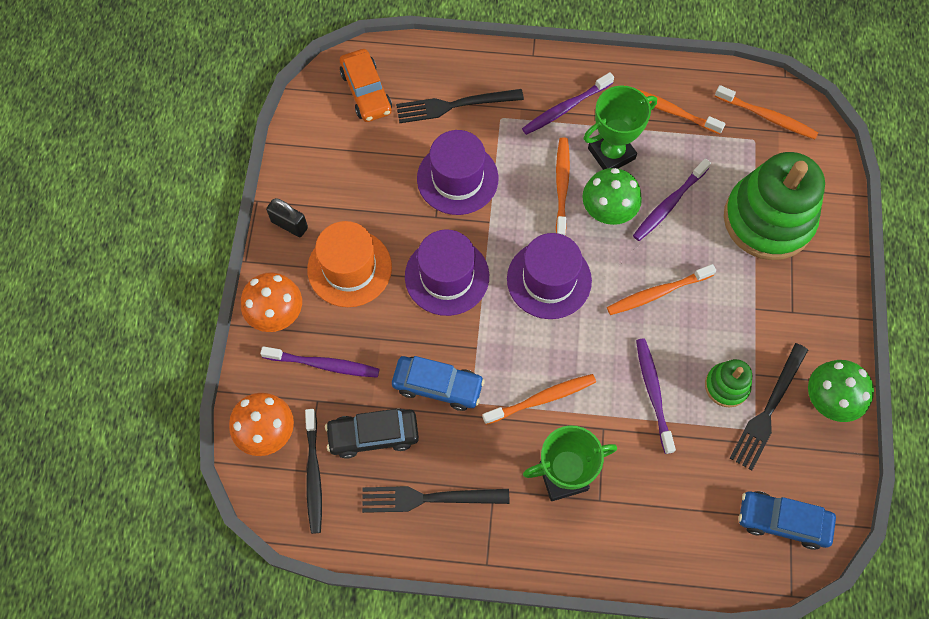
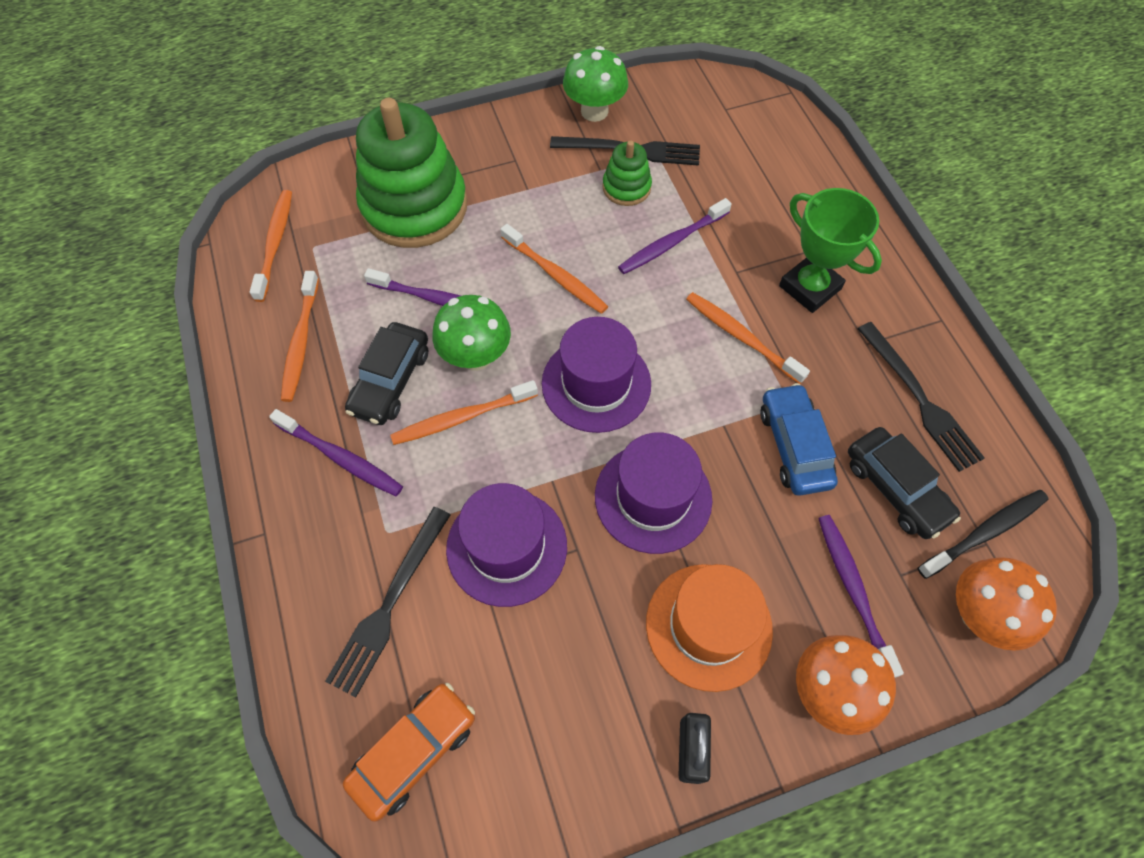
camera: 115 degrees left, 5 degrees down
(454, 105) = (389, 604): black fork -> black fork turned 60 degrees clockwise
(611, 153) = (390, 381): green trophy -> black car
(782, 521) = (731, 113): blue car -> none

